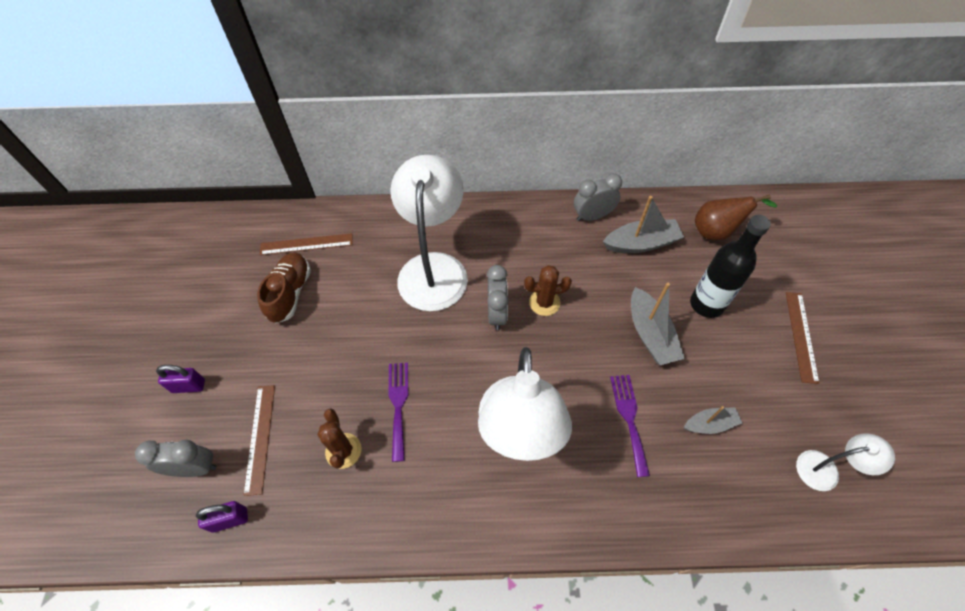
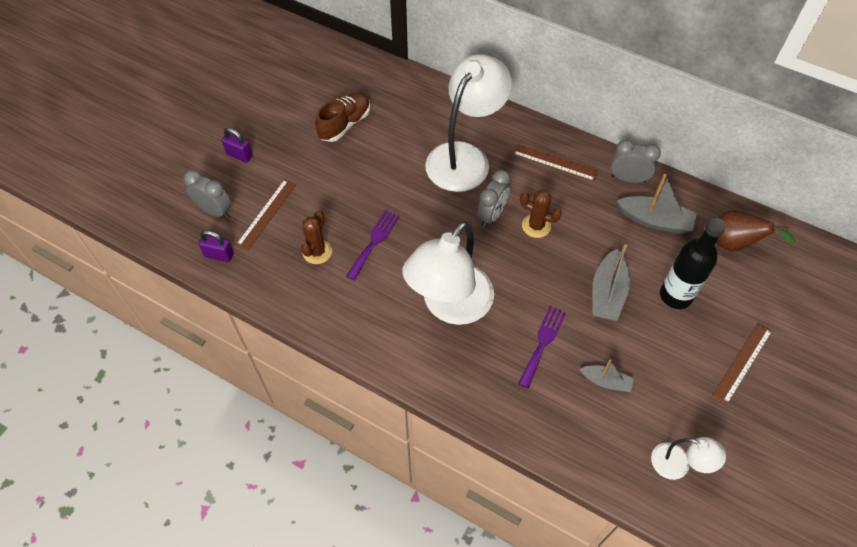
camera: 30 degrees right, 0 degrees up
(306, 244) = (378, 93): brown ruler -> brown ruler (555, 162)

